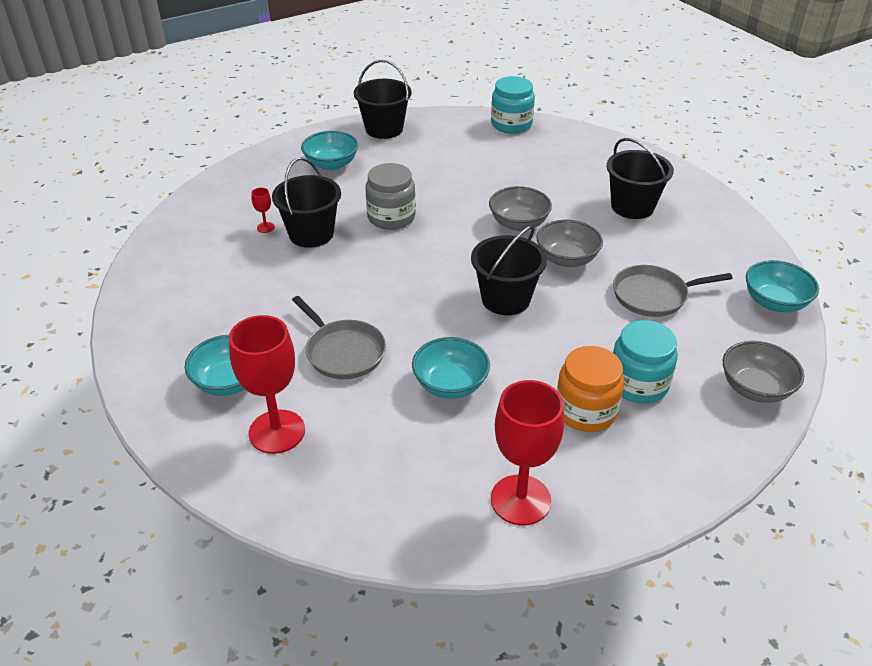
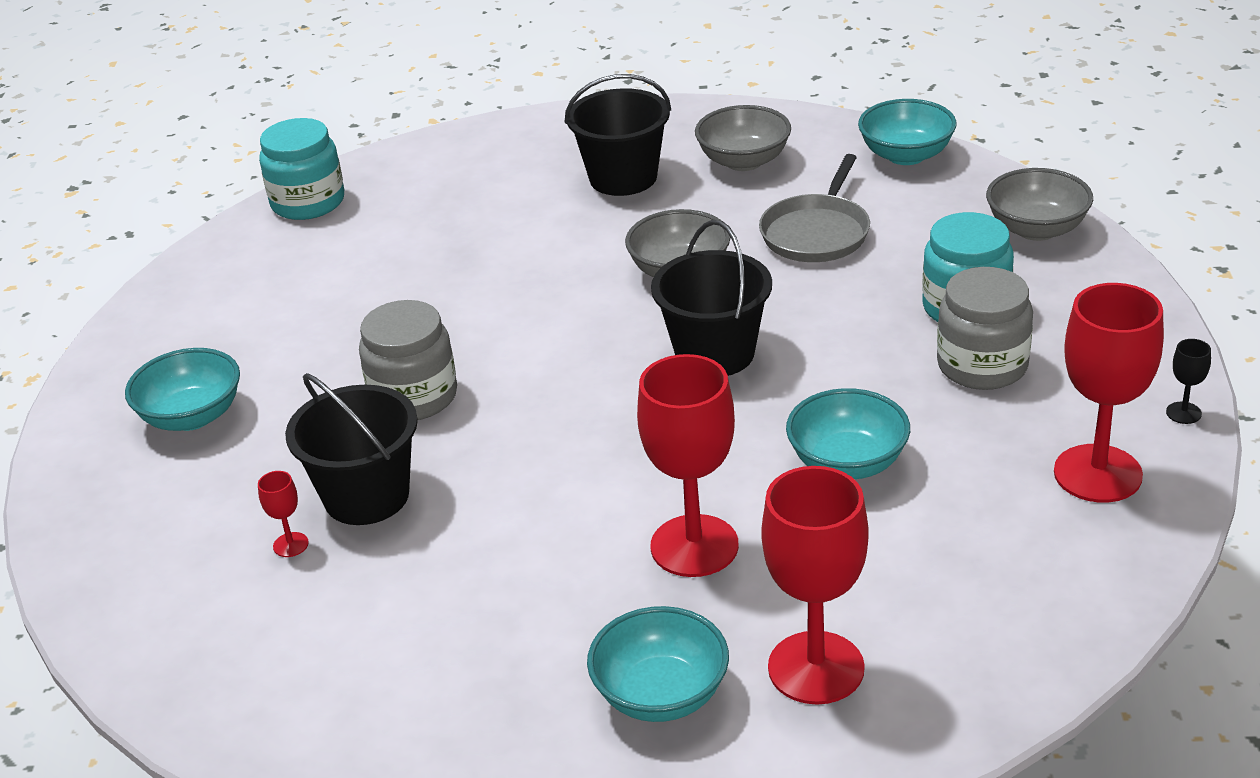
camera: 55 degrees left, 5 degrees down
(343, 352) = (694, 546): grey pan -> red goblet
(384, 129) = (159, 328): black bucket -> none
(518, 223) = (560, 283): grey bowl -> grey bowl (744, 161)
(586, 411) = (982, 365): orange jar -> grey jar
(617, 526) = (1183, 413): none -> black goblet

